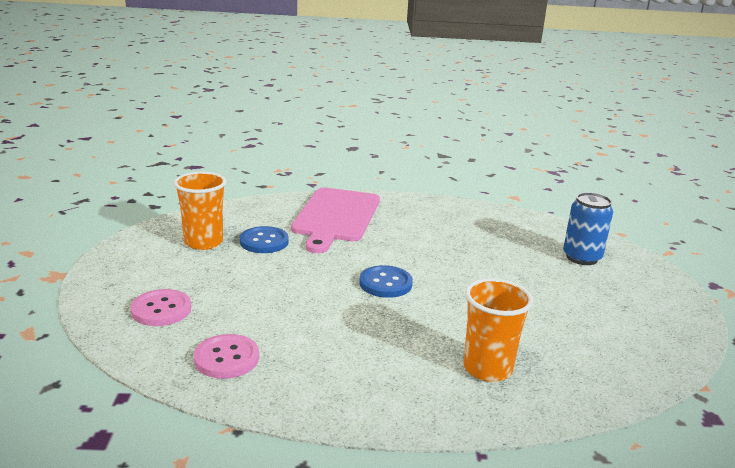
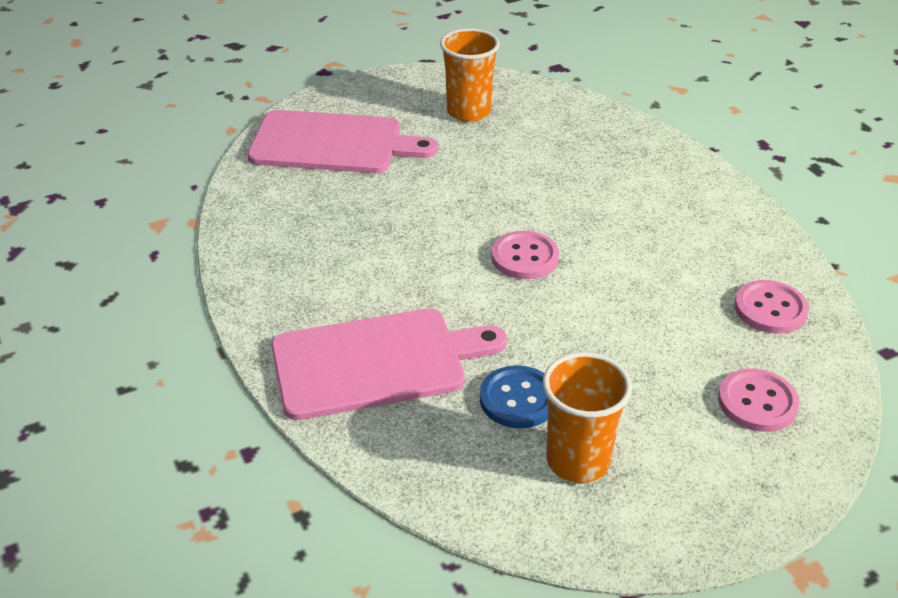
camera: 115 degrees left, 15 degrees up
(385, 283) = (525, 257): blue button -> pink button
(487, 369) = (611, 162): orange cup -> orange cup (468, 112)
(581, 257) = (333, 143): blue can -> pink cutting board

